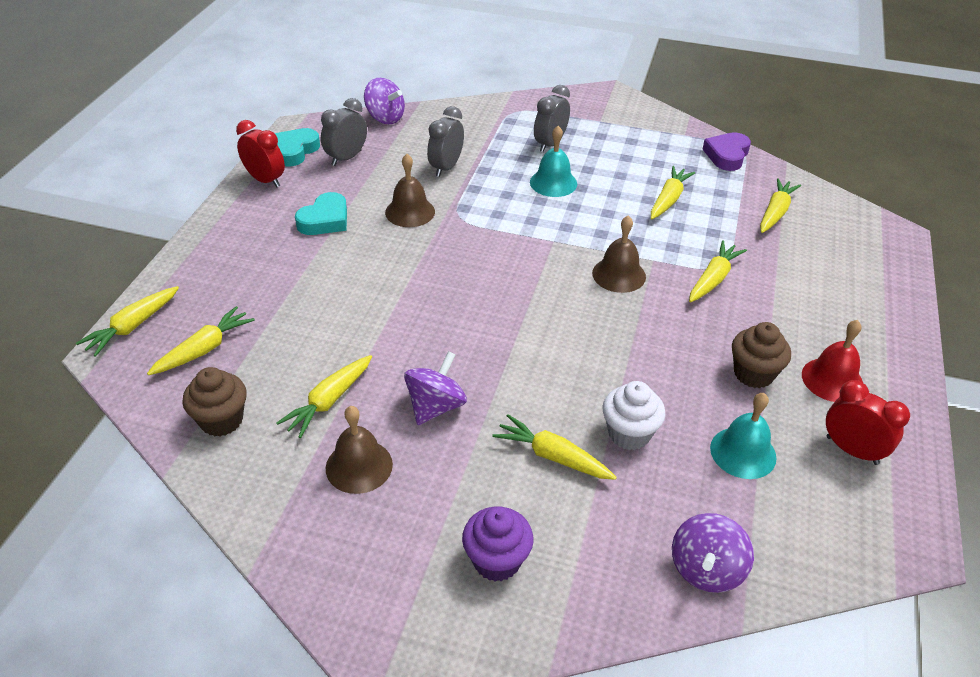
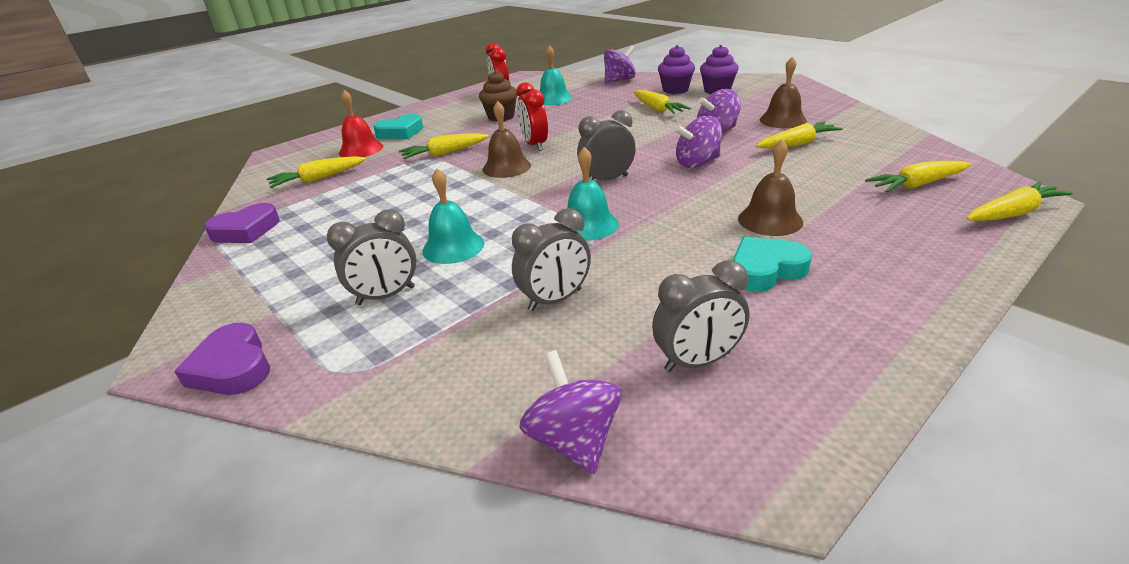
camera: 145 degrees left, 10 degrees down
(221, 420) = (889, 147): brown cupcake -> none
(265, 180) = (858, 357): red clock -> red clock (535, 145)
(295, 151) = (794, 409): turquoise heart -> turquoise heart (401, 132)
(410, 212) = (648, 254): brown bell -> brown bell (770, 220)
(428, 332) = (697, 163): none -> purple spinning top
(473, 226) = (588, 225): none -> turquoise bell
(501, 282) = (607, 180): none -> grey clock
(571, 545) = (675, 90): none -> purple cupcake
(574, 98) = (232, 367): none -> purple heart
(629, 434) = (604, 110): white cupcake -> none
(668, 199) = (376, 206): yellow carrot -> none
(832, 379) = (464, 110): red bell -> red bell (361, 149)

